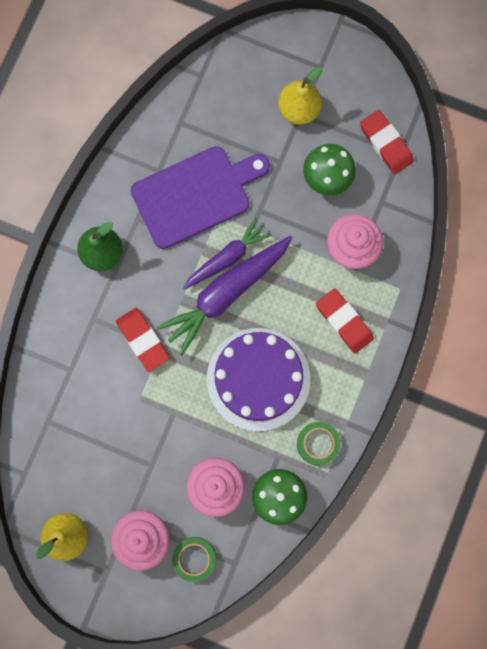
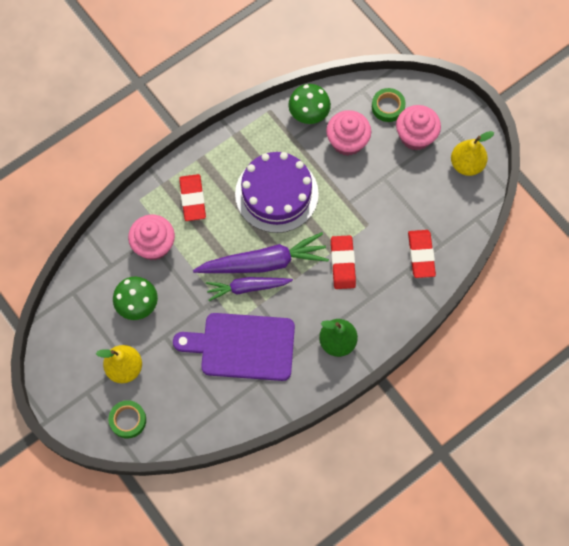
camera: 150 degrees left, 10 degrees down
(318, 443) = (262, 132): green tape -> green tape (128, 420)
(386, 143) = (78, 306): red eraser -> red eraser (421, 255)

